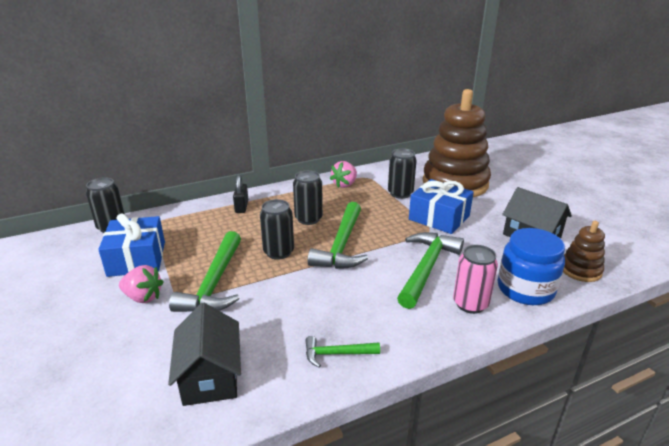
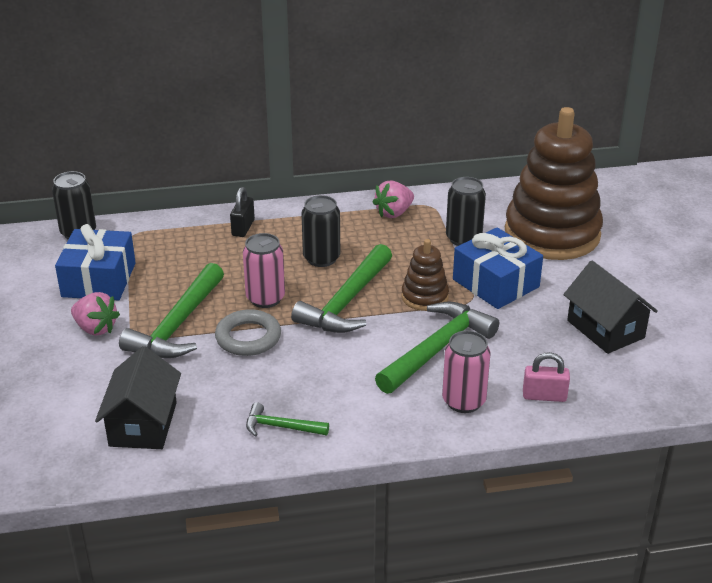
camera: 15 degrees right, 5 degrees up
(277, 283) = (248, 337): none -> grey ring
(278, 252) = (265, 298): black can -> pink can
(525, 289) = (544, 396): blue jar -> pink padlock
(580, 270) = (635, 385): brown stacking toy -> brown stacking toy (424, 297)

